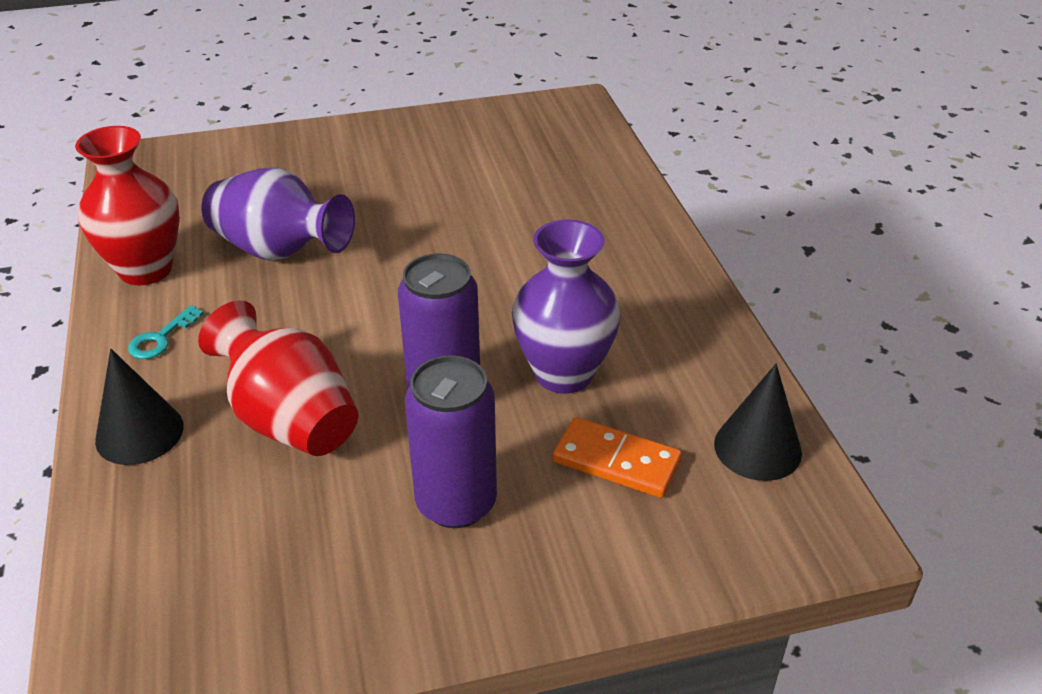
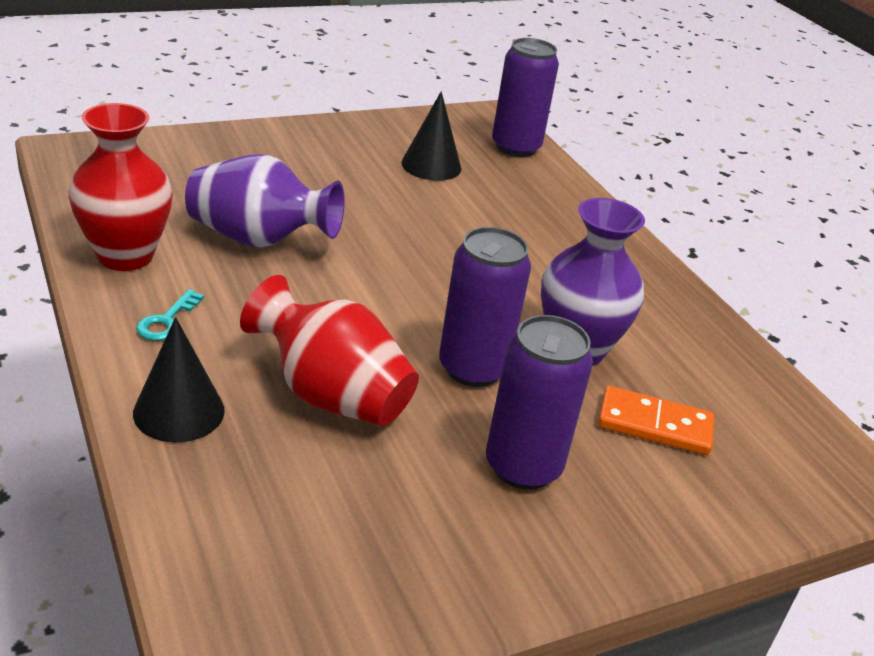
camera: 15 degrees left, 5 degrees down
(585, 140) = (515, 147): none -> purple can
(757, 448) = (771, 410): black cone -> black cone (431, 165)

